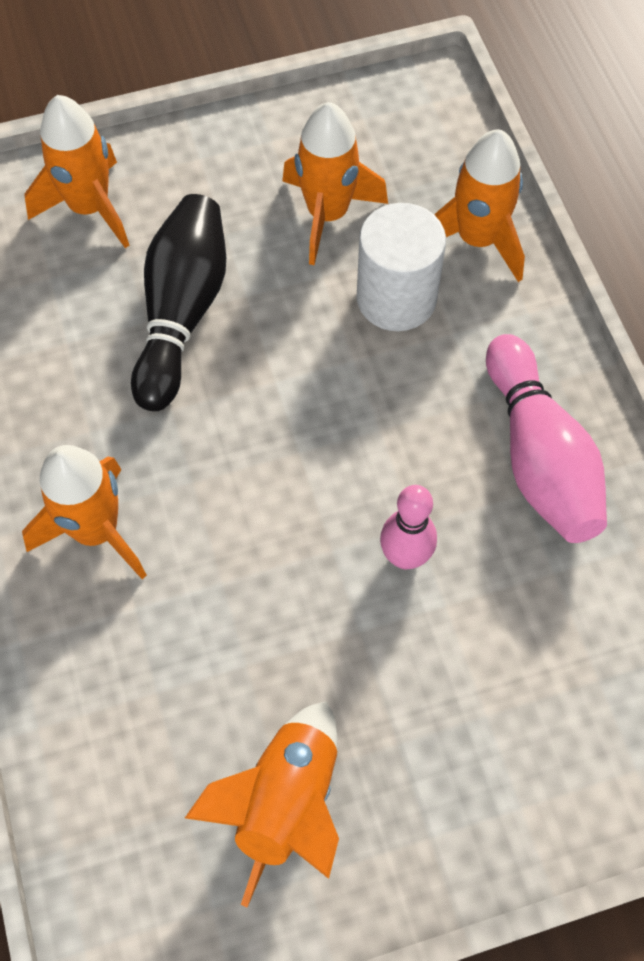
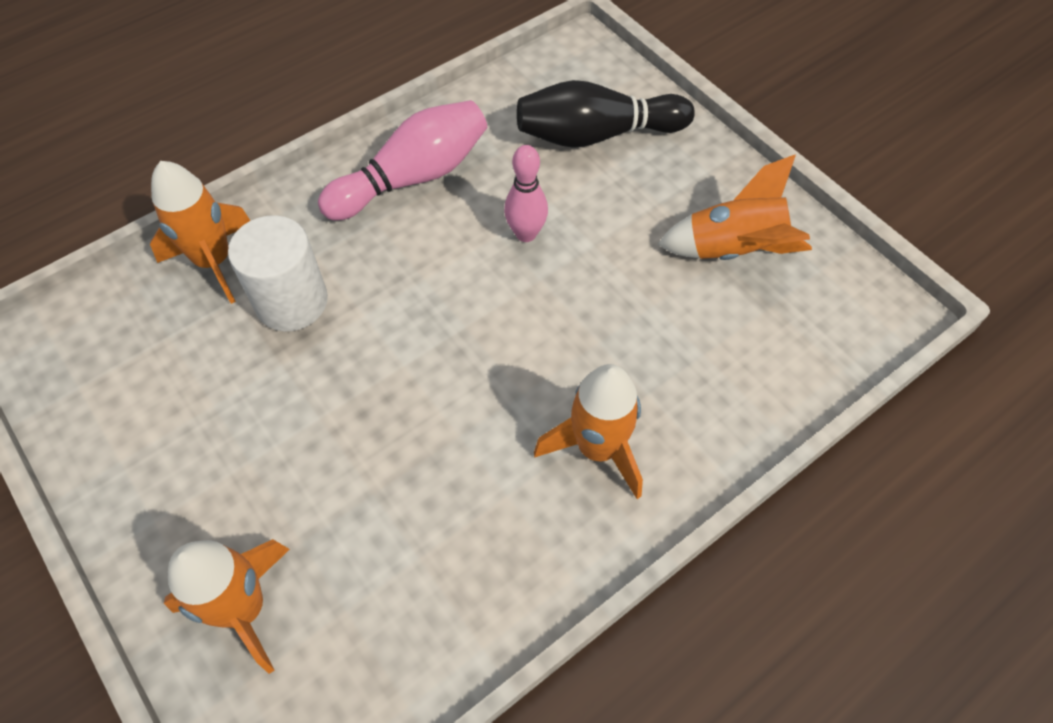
camera: 110 degrees left, 5 degrees down
(182, 313) = (354, 465): black bowling pin -> black bowling pin (597, 135)
(327, 214) = (208, 381): orange rocket -> none

